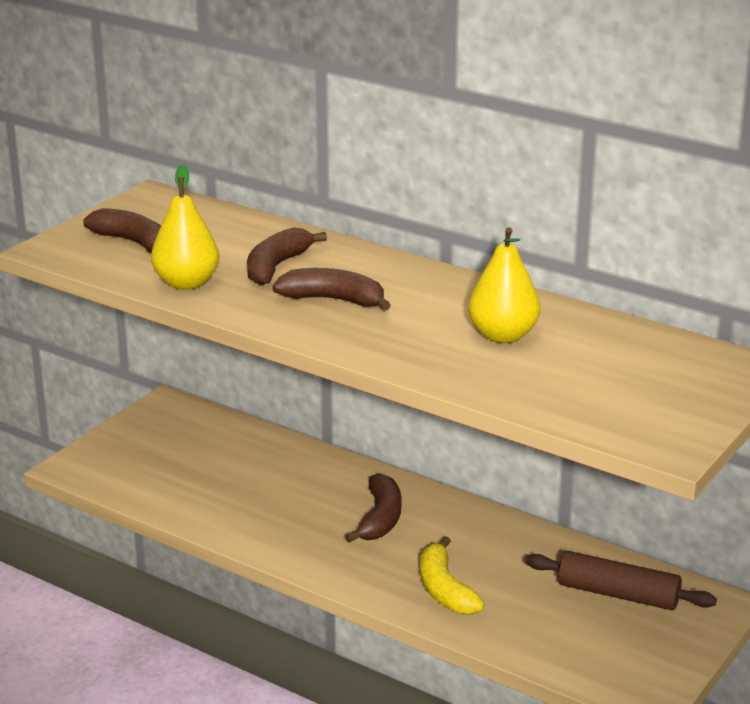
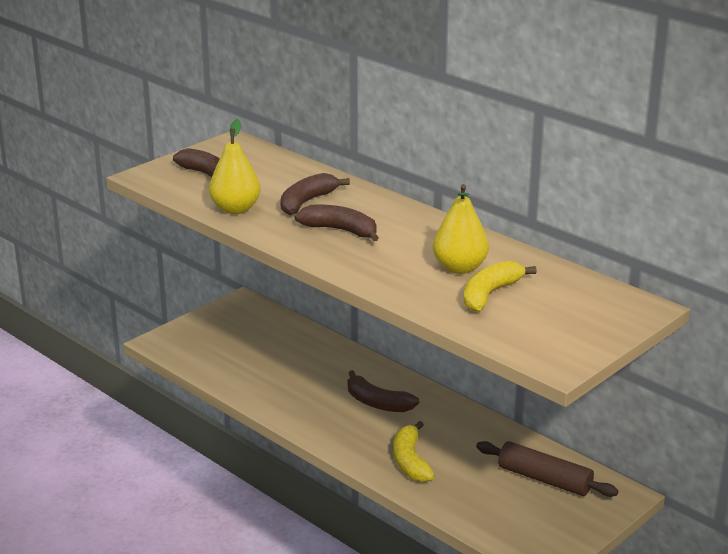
camera: 10 degrees right, 0 degrees up
(380, 518) = (377, 403): brown banana -> brown banana turned 105 degrees clockwise
(553, 366) = (489, 294): none -> yellow banana

